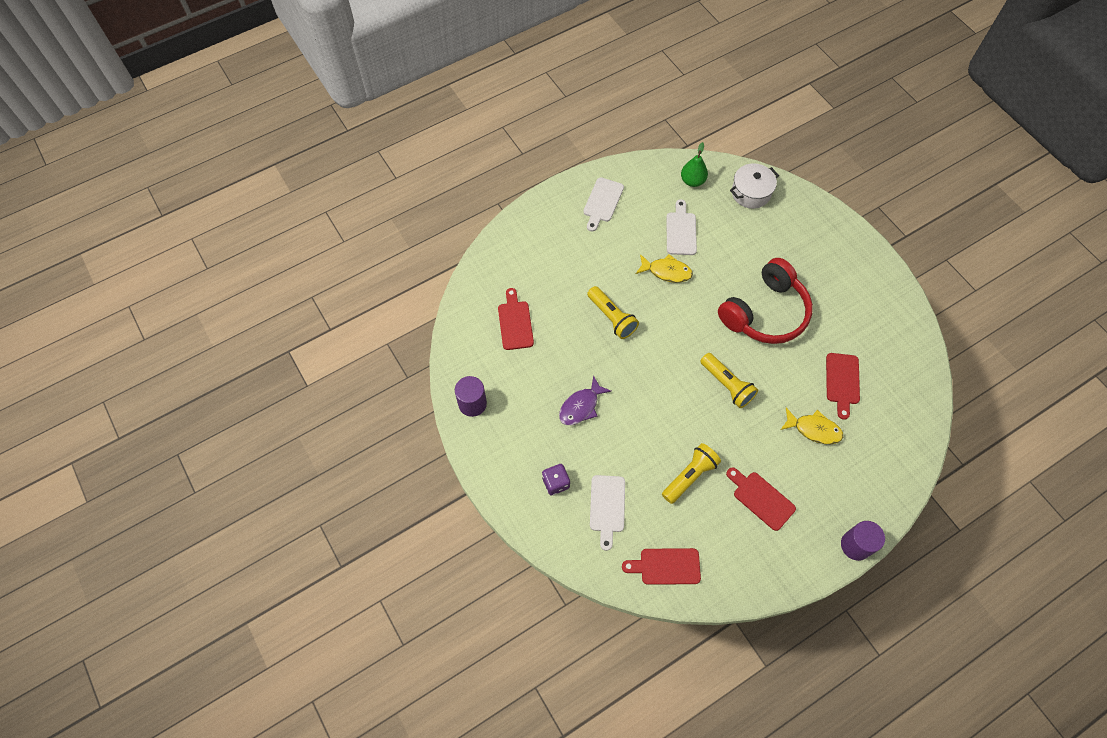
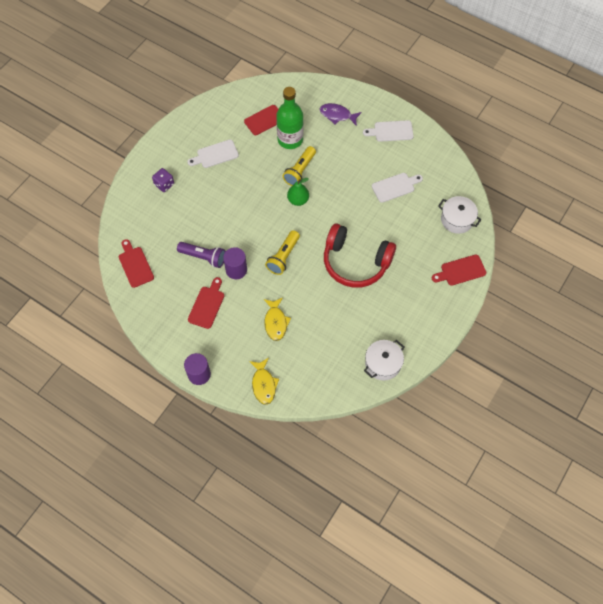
camera: 65 degrees right, 0 degrees up
(472, 403) = (197, 120): purple cylinder -> purple cylinder (236, 270)
(560, 309) = (290, 139): none -> green bottle
(581, 406) = (224, 178): purple fish -> purple fish (337, 115)
(607, 507) = (160, 218): white cutting board -> white cutting board (215, 155)
(666, 271) = (355, 190): yellow fish -> yellow fish (264, 384)
(689, 476) = (203, 257): yellow flashlight -> purple flashlight
(692, 181) = (444, 179): green pear -> green pear (298, 200)
(842, 381) = (324, 330): red cutting board -> red cutting board (461, 271)
(905, 341) = (382, 364): none -> white pot

